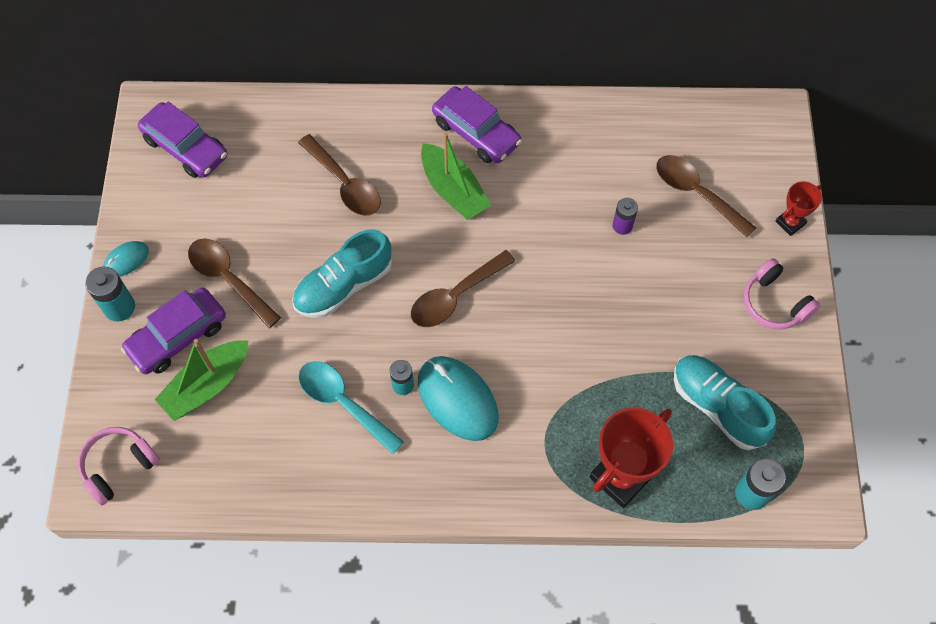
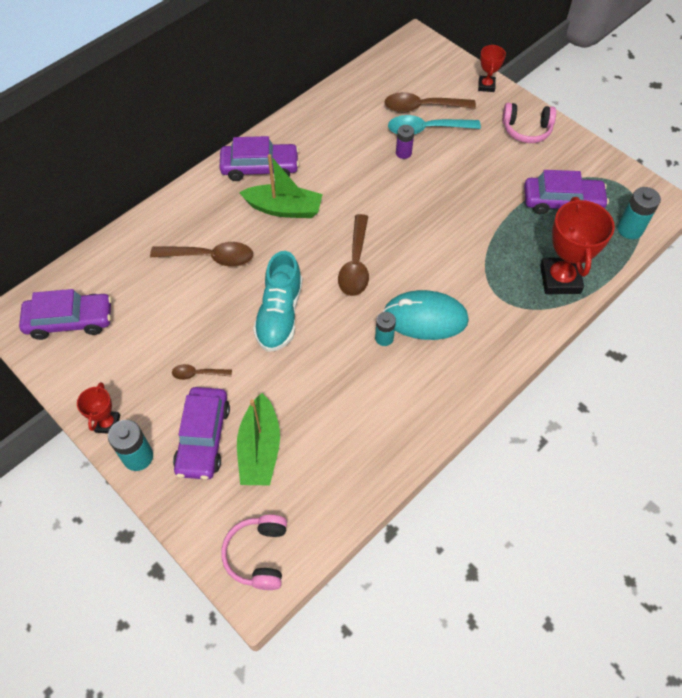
camera: 45 degrees left, 5 degrees down
(126, 260) = (108, 423): turquoise mouse -> red trophy
(228, 279) = (197, 374): brown spoon -> brown spoon, size x0.53
(343, 403) = (361, 380): turquoise spoon -> turquoise spoon (426, 129)
(717, 406) = (562, 202): turquoise shoe -> purple car

